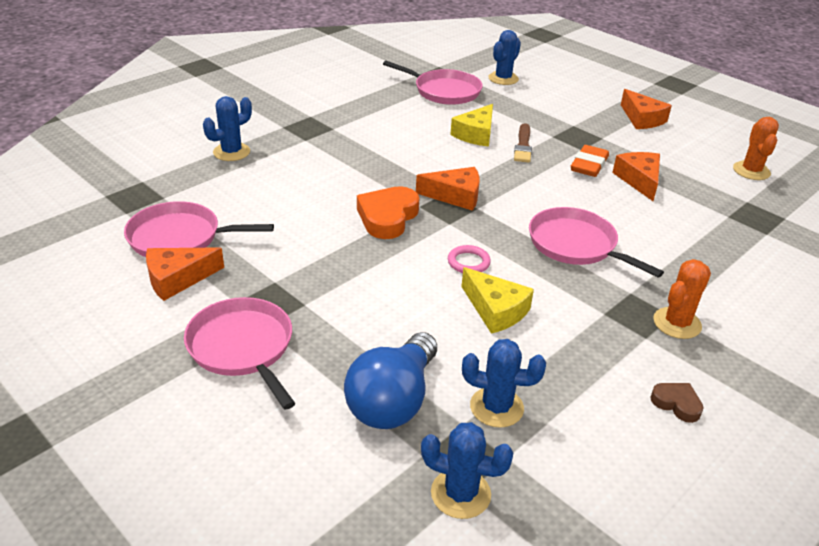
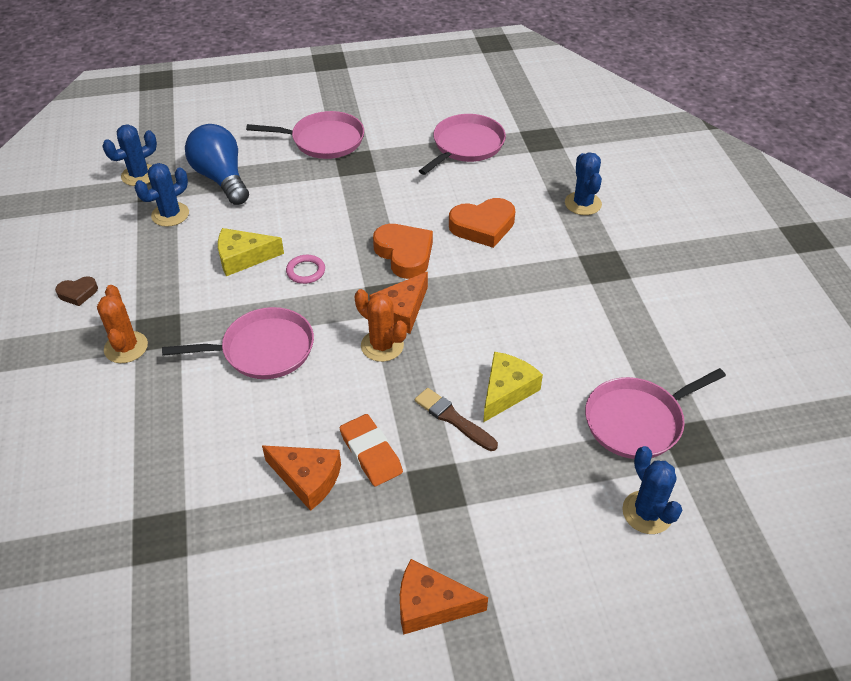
camera: 125 degrees right, 10 degrees up
(177, 279) = (416, 134): orange cheese -> none
(309, 190) = (483, 226): none -> orange heart
(476, 134) = (506, 391): yellow cheese -> yellow cheese turned 60 degrees clockwise
(751, 171) = (225, 624): orange cactus -> orange cactus (382, 346)

